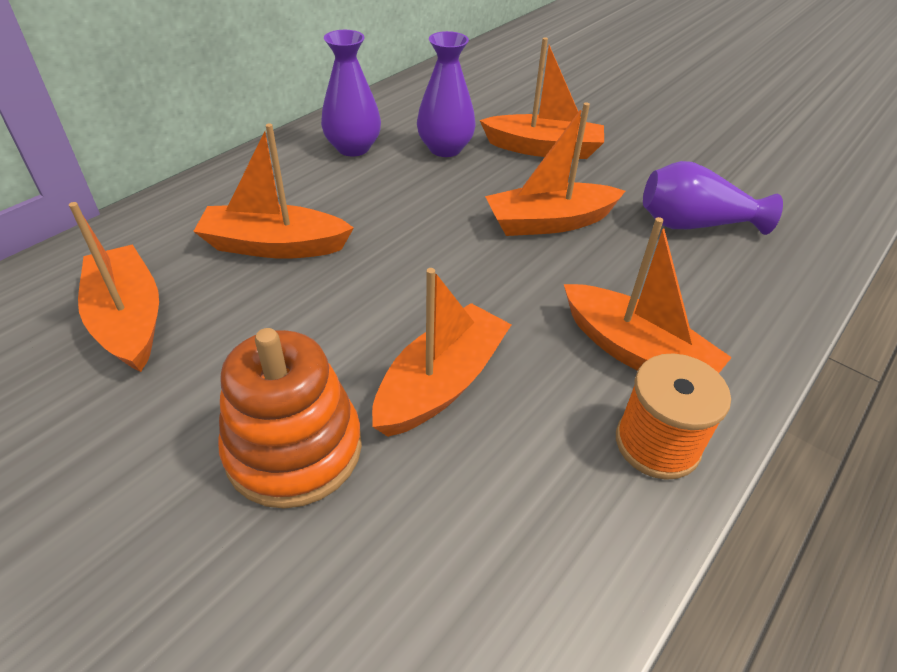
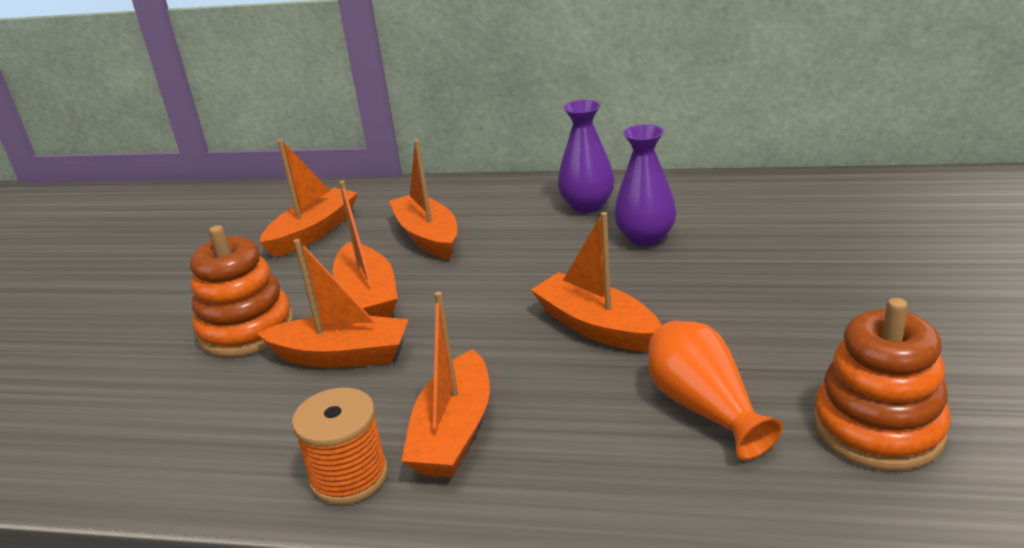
camera: 65 degrees right, 15 degrees down
(543, 149) = (721, 279): orange boat -> orange boat (368, 295)
(694, 224) = (704, 408): purple vase -> orange vase
(757, 179) = (878, 428): none -> orange stacking toy

